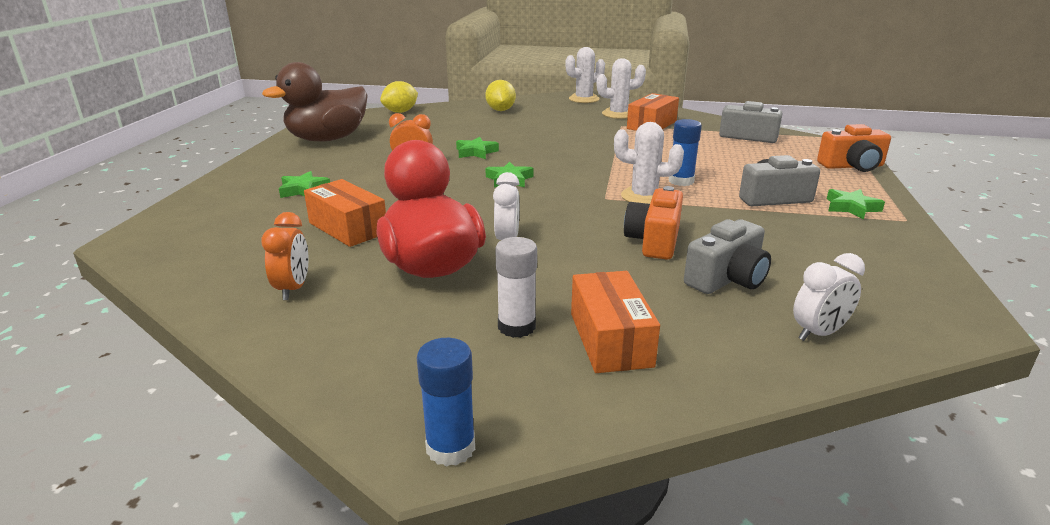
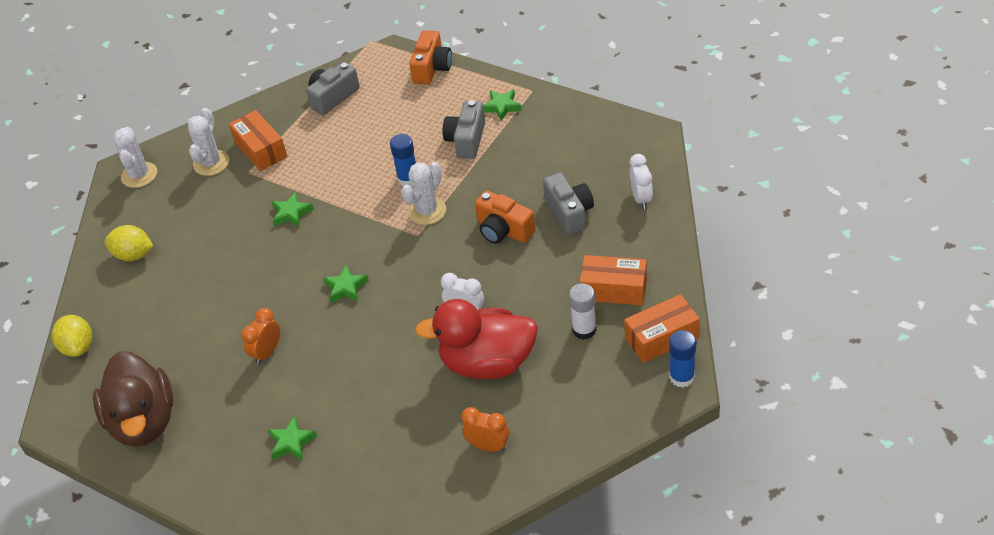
camera: 65 degrees left, 20 degrees up
(348, 228) = (396, 410): orange box -> orange box (662, 338)
(476, 152) = (261, 299): green star -> green star (291, 213)

